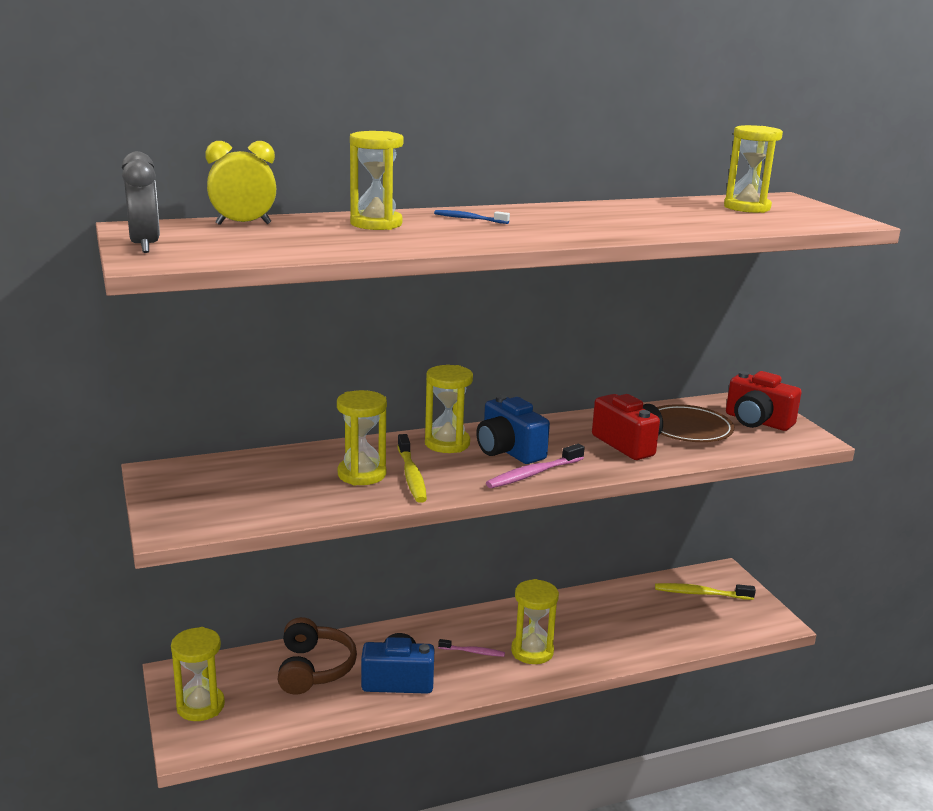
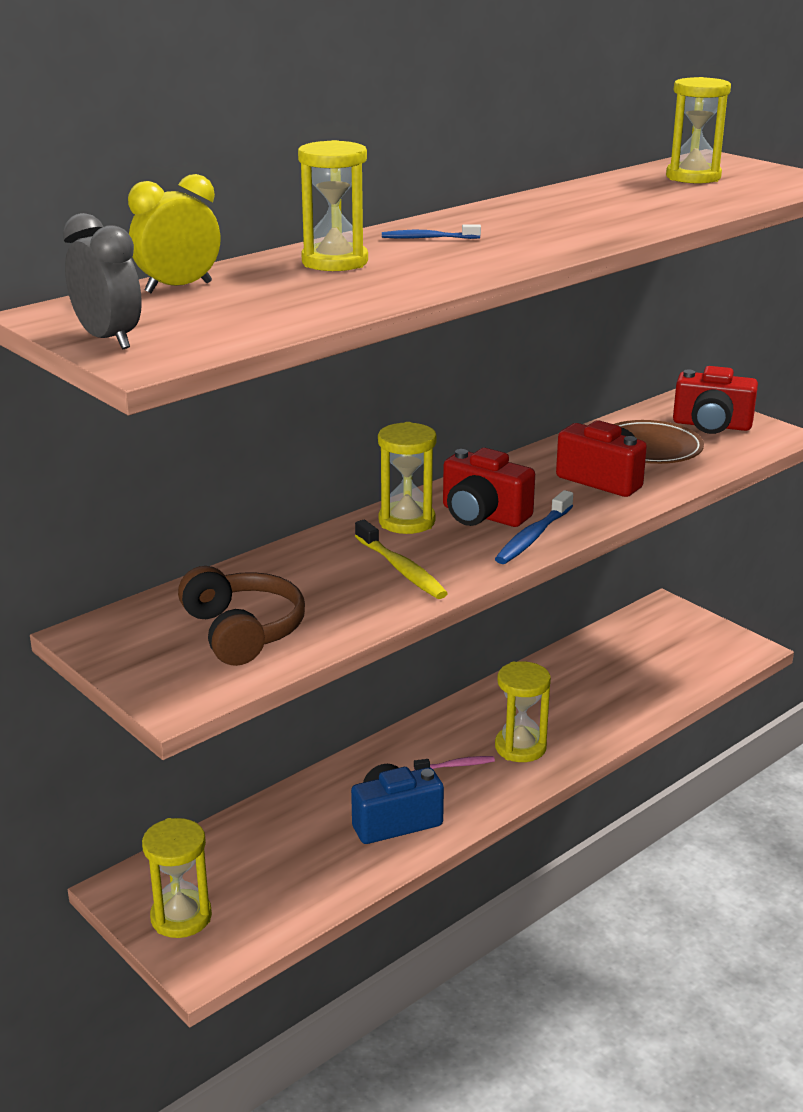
camera: 20 degrees left, 5 degrees up
(314, 668) = (287, 835): brown headphones -> brown headphones (243, 631)
(362, 474) = (343, 580): yellow hourglass -> none
(508, 451) = (483, 515): blue camera -> red camera
(533, 474) = (533, 536): pink toothbrush -> blue toothbrush
(701, 593) = (655, 636): yellow toothbrush -> none

